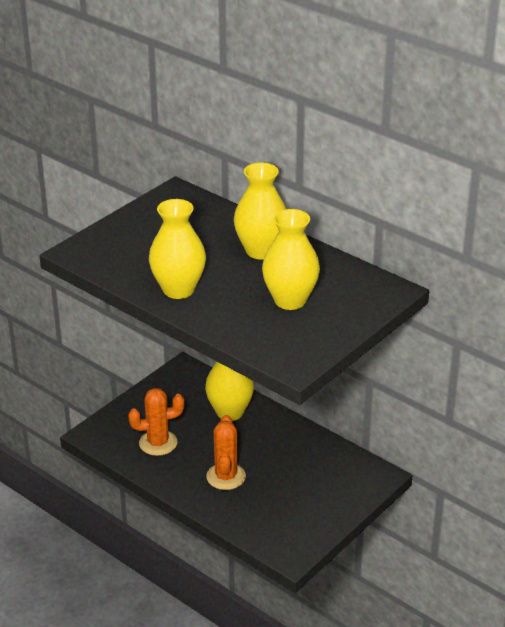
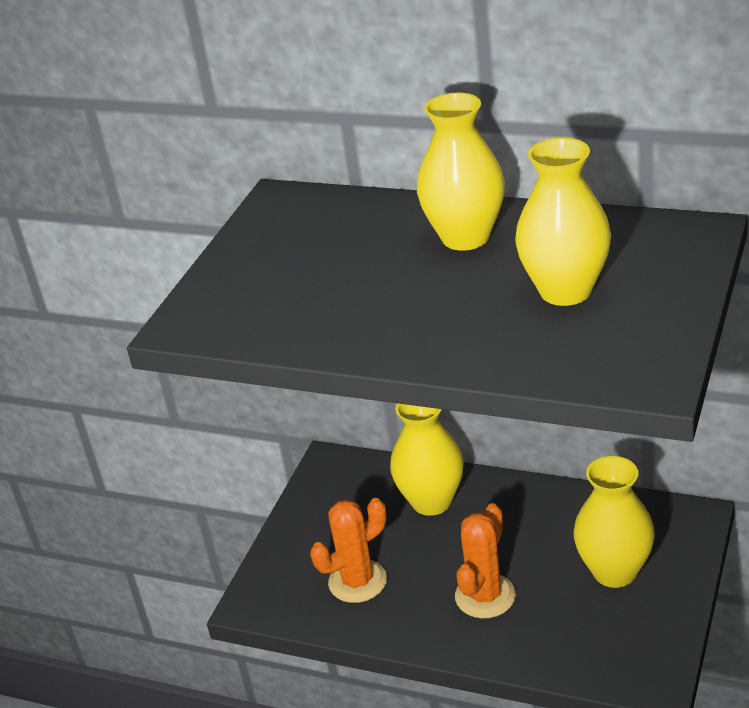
camera: 15 degrees left, 0 degrees up
(178, 289) = (385, 329): yellow vase -> yellow vase (614, 571)
(226, 476) = (485, 596): orange cactus -> orange cactus turned 45 degrees clockwise

